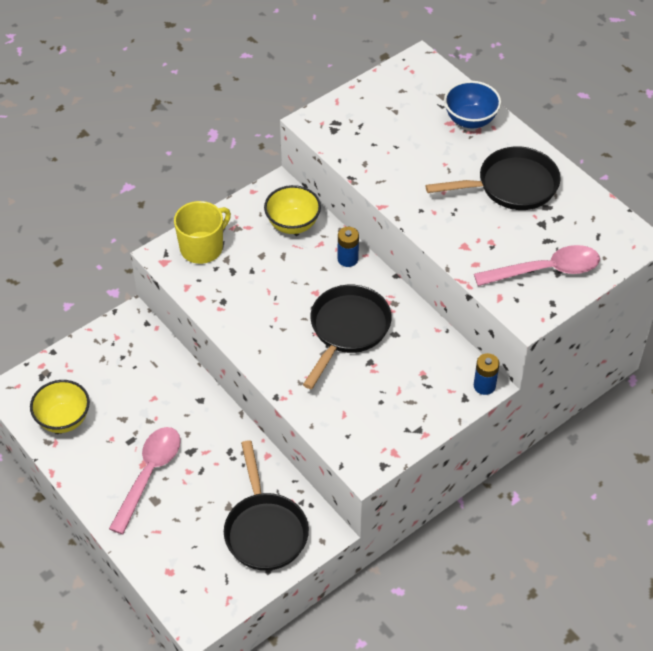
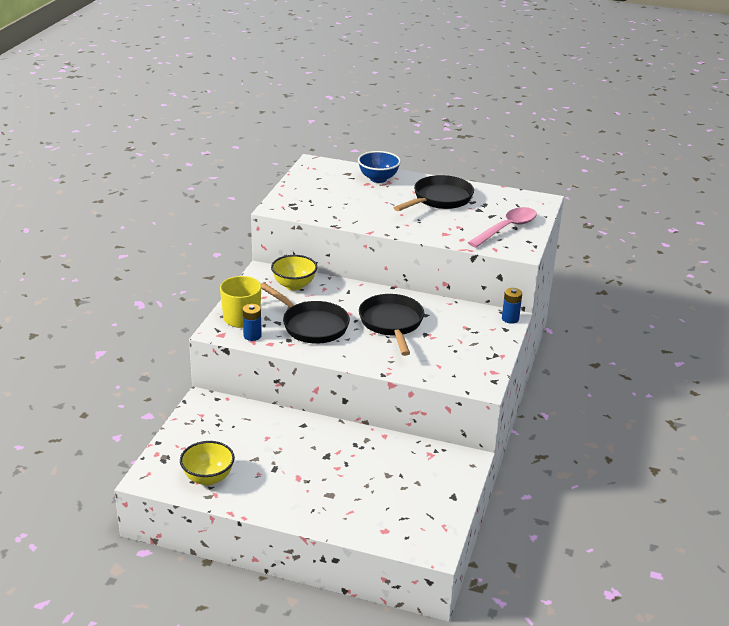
camera: 35 degrees left, 20 degrees down
(149, 475) = (310, 482): pink spoon -> none
(265, 530) = (427, 476): black pan -> black pan (311, 325)
(347, 259) = (351, 290): blue battery -> blue battery (252, 336)

